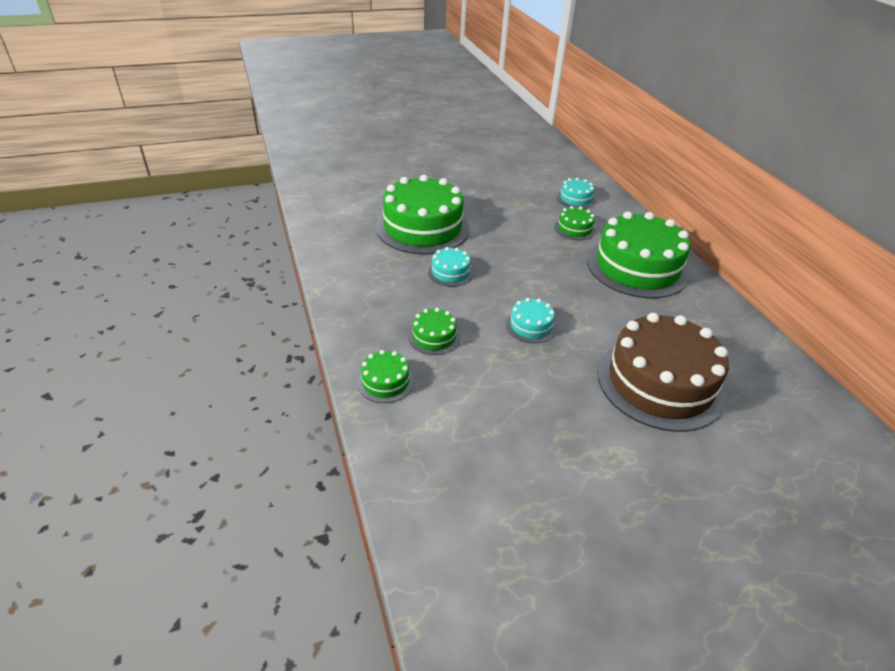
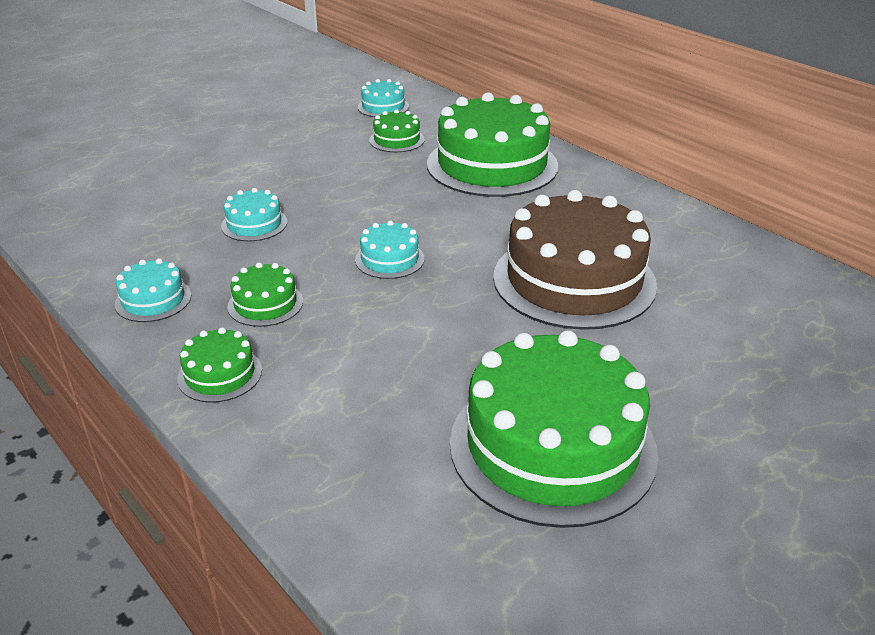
camera: 20 degrees left, 5 degrees down
(365, 312) = (153, 299): none -> turquoise cake
(422, 227) = (191, 181): green cake -> green cake (552, 446)

